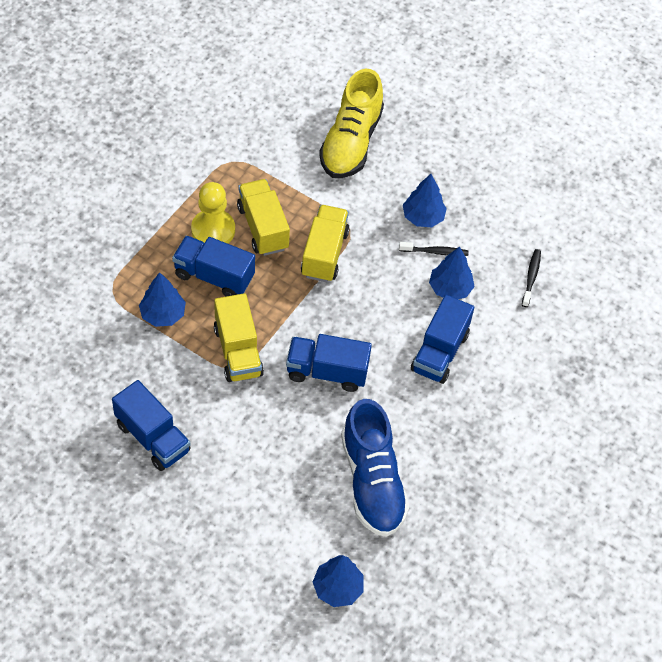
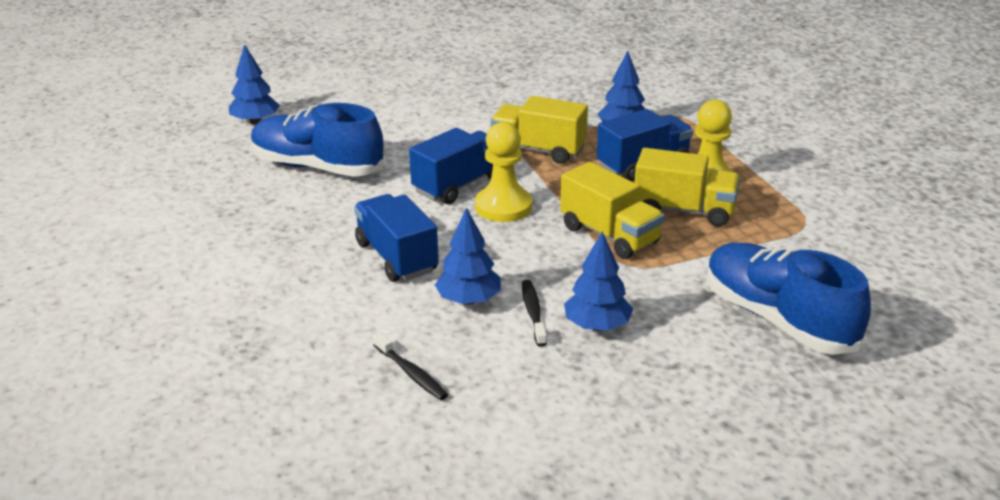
camera: 130 degrees right, 25 degrees down
(152, 437) = (497, 92): blue truck -> none
(335, 329) = (503, 207): none -> yellow pawn
(351, 142) = (777, 319): yellow shoe -> blue shoe
(435, 252) = (533, 312): black toothbrush -> black toothbrush turned 135 degrees clockwise

